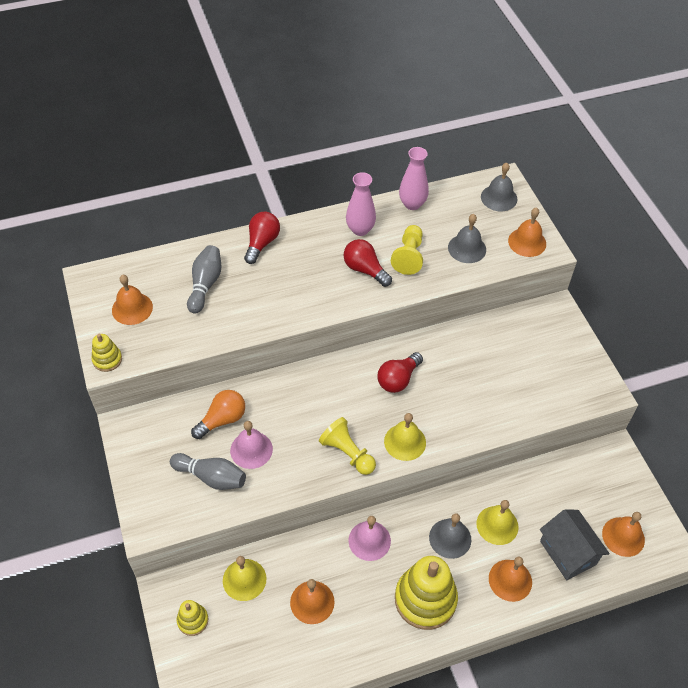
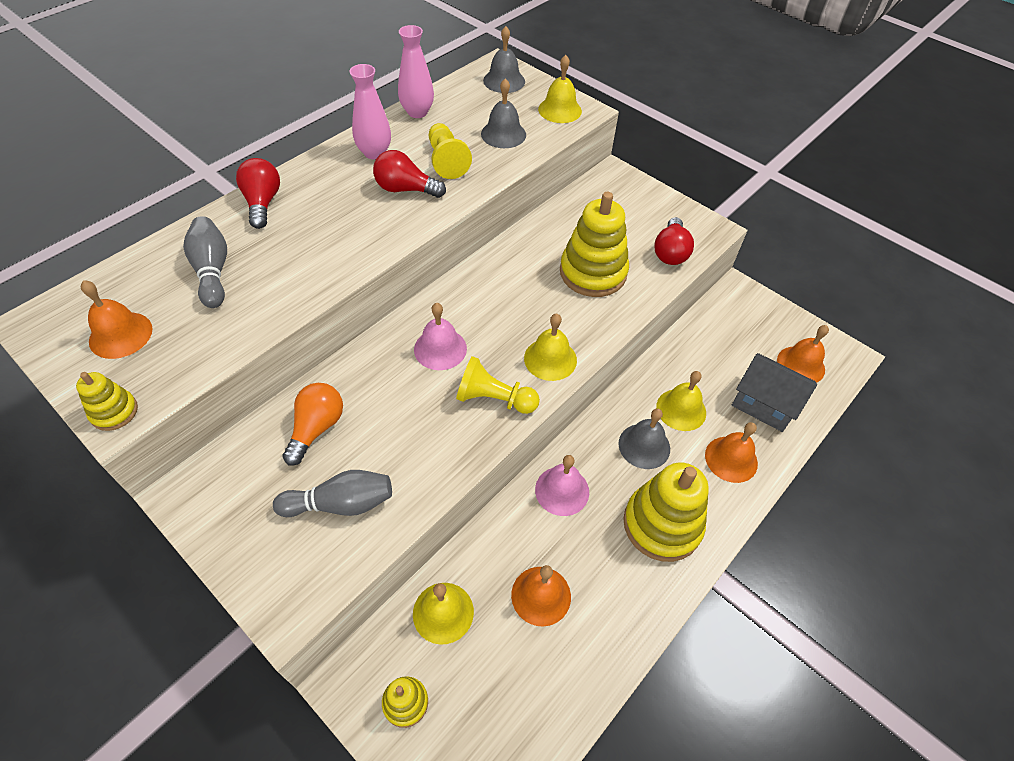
camera: 30 degrees left, 0 degrees up
(251, 449) = (374, 447): pink bell -> pink bell (440, 349)
(398, 379) = (501, 298): red light bulb -> red light bulb (670, 252)
(481, 388) = (593, 272): none -> yellow stacking toy
(527, 242) = (560, 110): orange bell -> yellow bell

